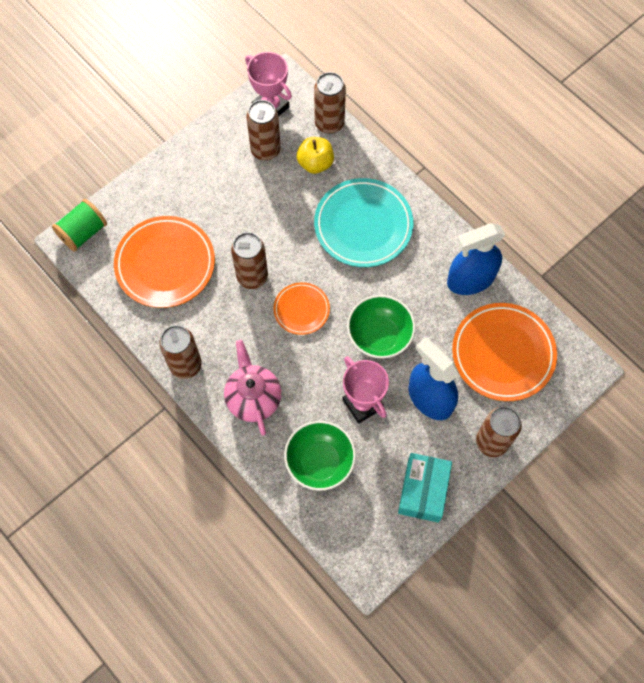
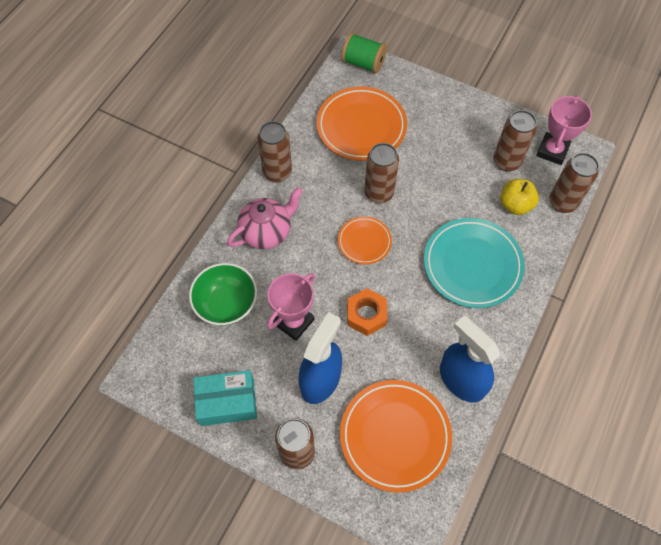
camera: 70 degrees right, 5 degrees down
(379, 336) = (366, 315): green bowl -> orange nut

